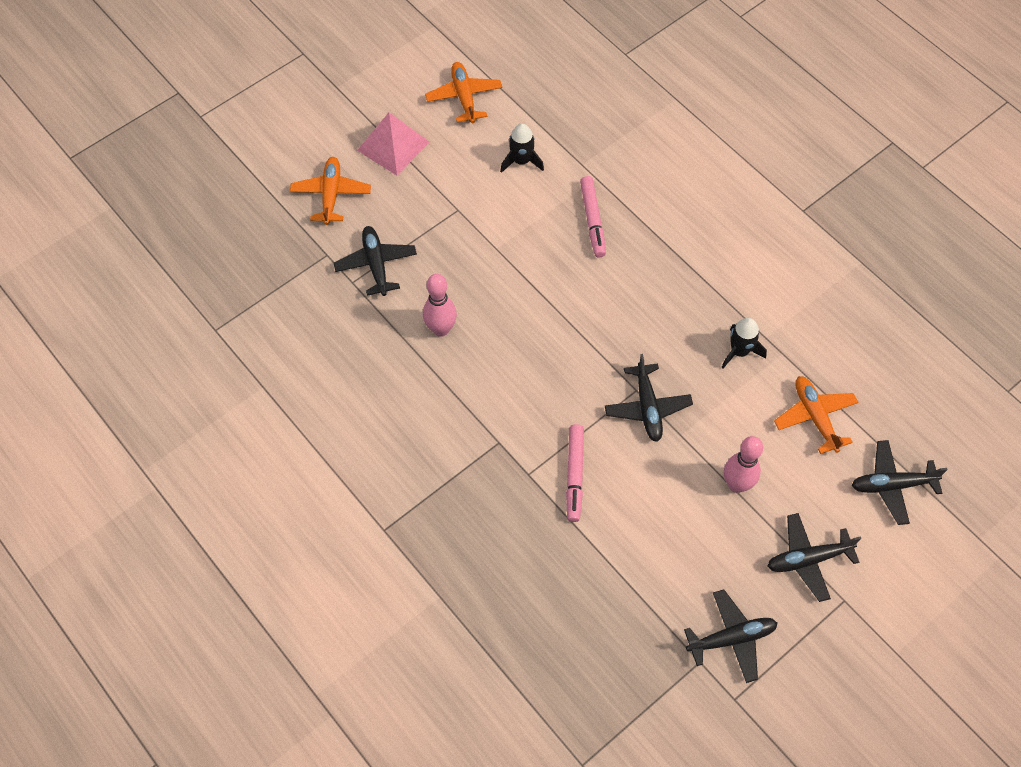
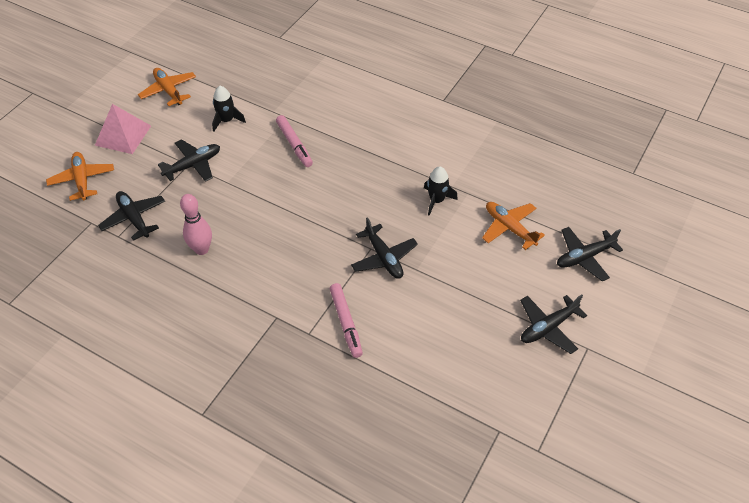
camera: 20 degrees left, 10 degrees down
(731, 638) = (516, 405): black plane -> black plane (193, 165)
(736, 484) = (472, 291): pink bowling pin -> none

